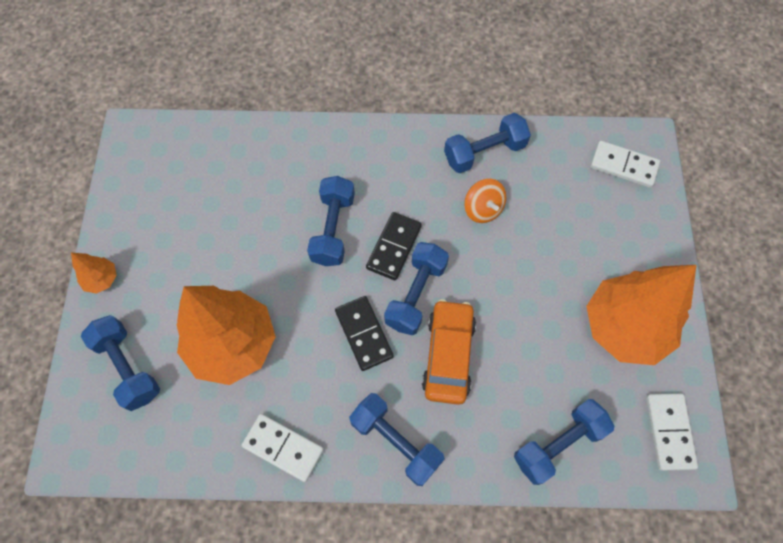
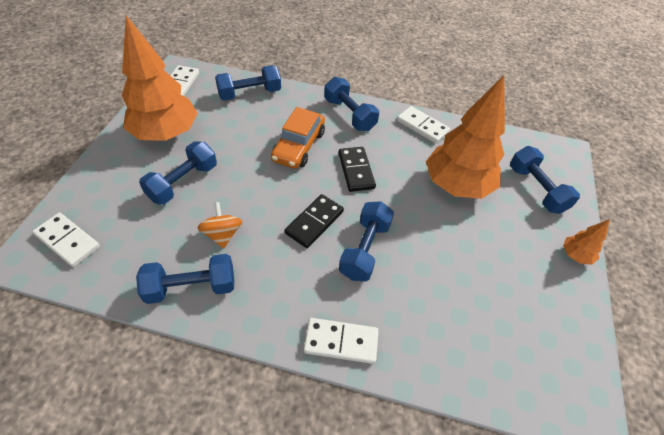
camera: 170 degrees left, 15 degrees down
(338, 140) = (341, 341): none -> white domino
(416, 294) = (308, 185): blue dumbbell -> blue dumbbell (183, 182)

